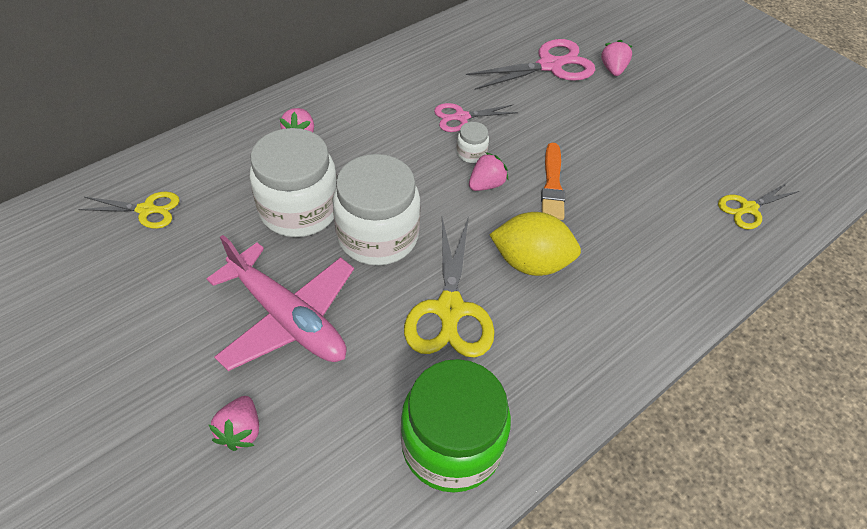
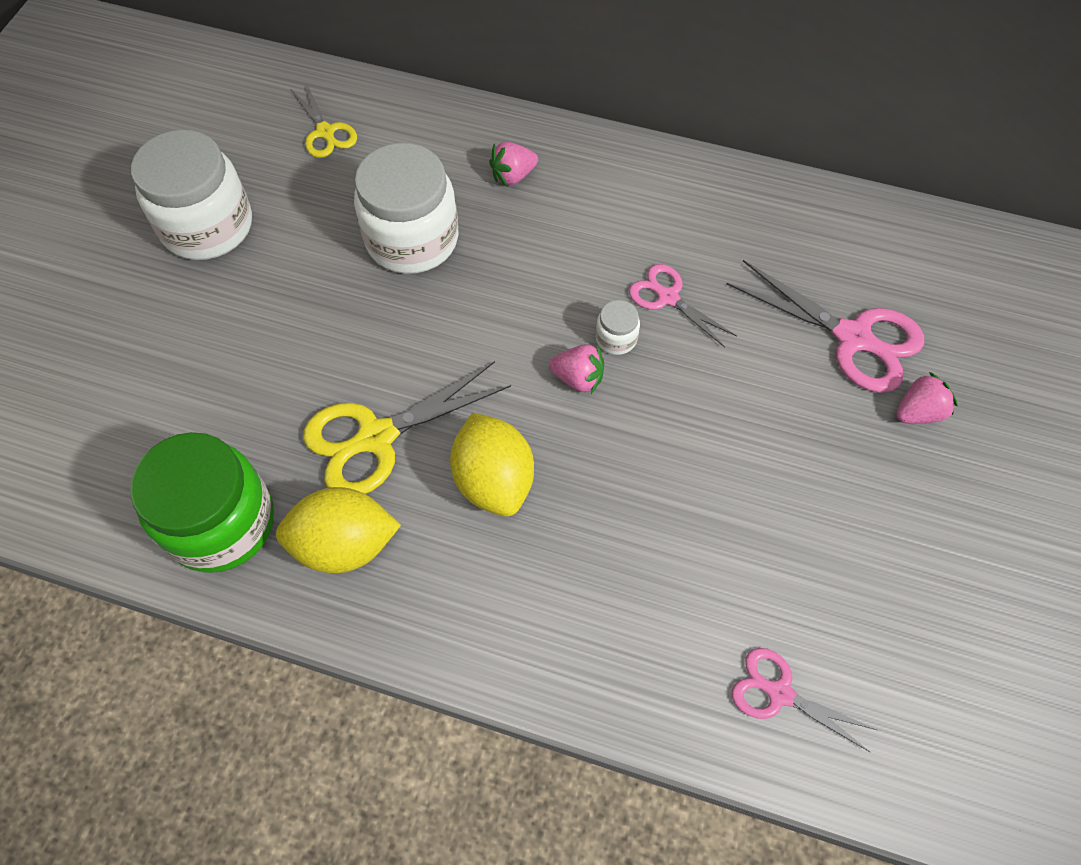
camera: 60 degrees right, 10 degrees up
(241, 431) = (144, 352): pink strawberry -> none
(288, 318) = (278, 312): pink plane -> none
(378, 236) = (427, 322): white jar -> white jar (207, 226)
(524, 370) = (344, 544): none -> yellow lemon
(552, 185) = (633, 444): orange brush -> none
(747, 209) = (778, 693): yellow scissors -> pink scissors

